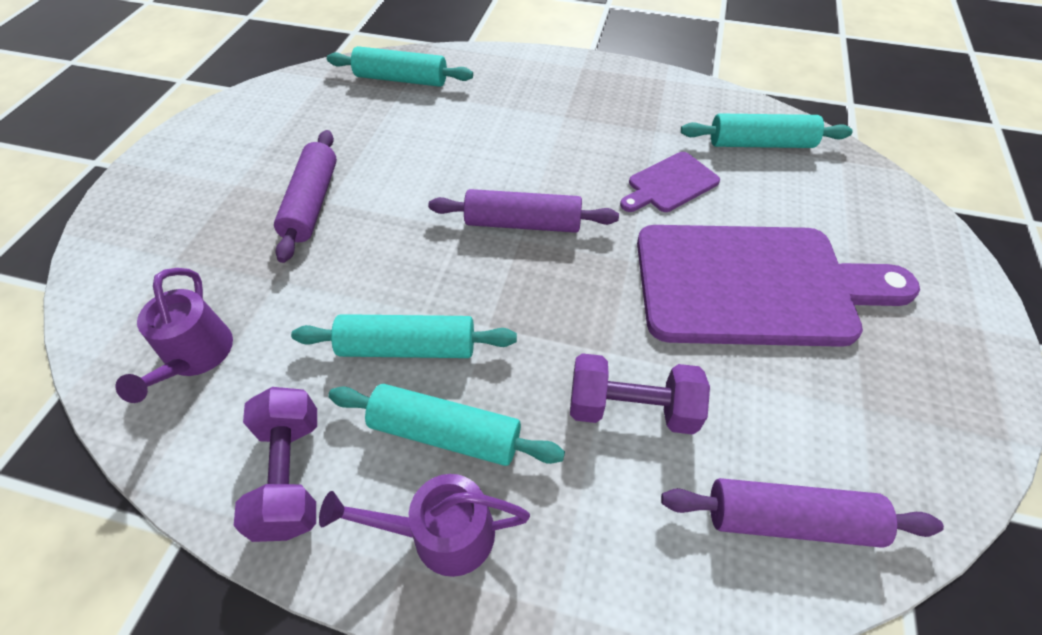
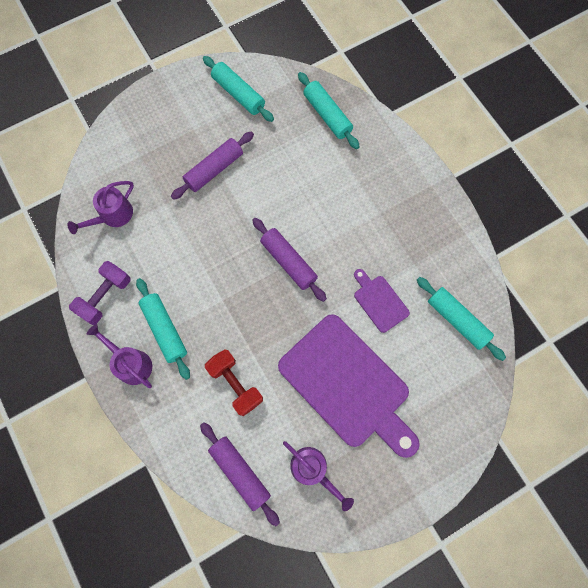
camera: 45 degrees right, 20 degrees up
(408, 347) = (185, 281): turquoise rolling pin -> turquoise rolling pin (238, 94)
(631, 408) = (235, 384): purple dumbbell -> red dumbbell
(669, 184) = (379, 301): purple cutting board -> purple cutting board turned 45 degrees clockwise
(859, 415) = (313, 470): none -> purple watering can

